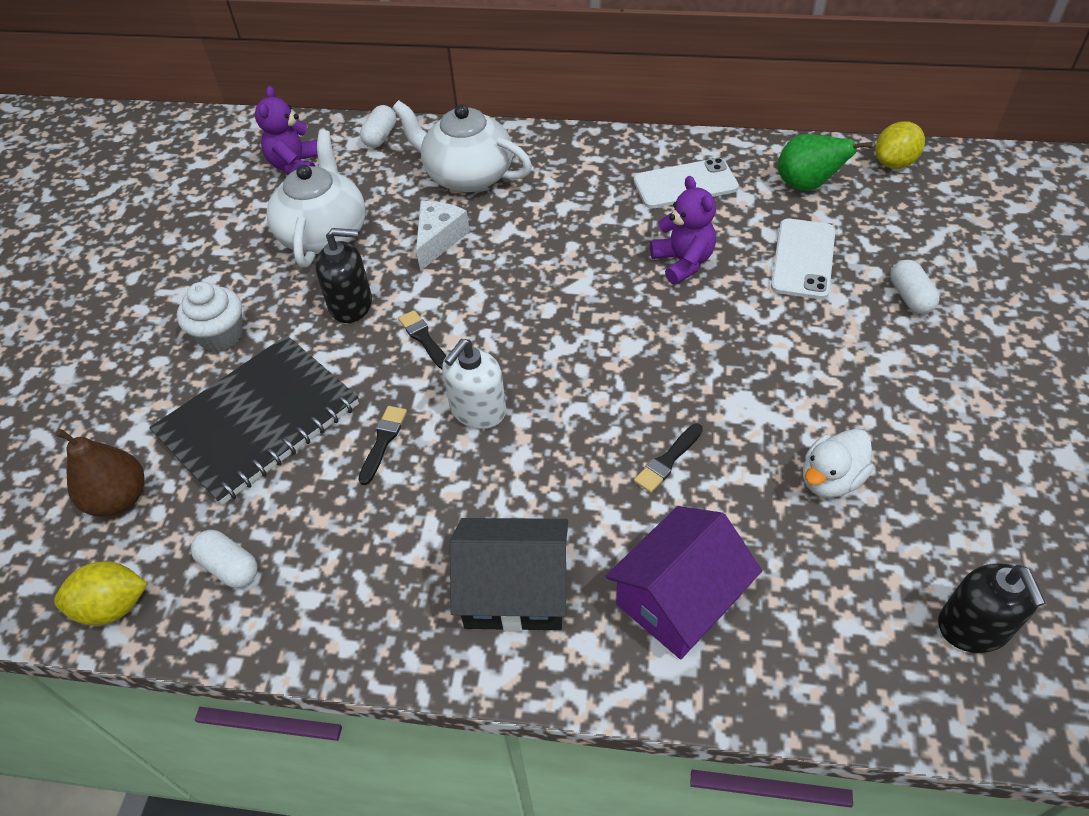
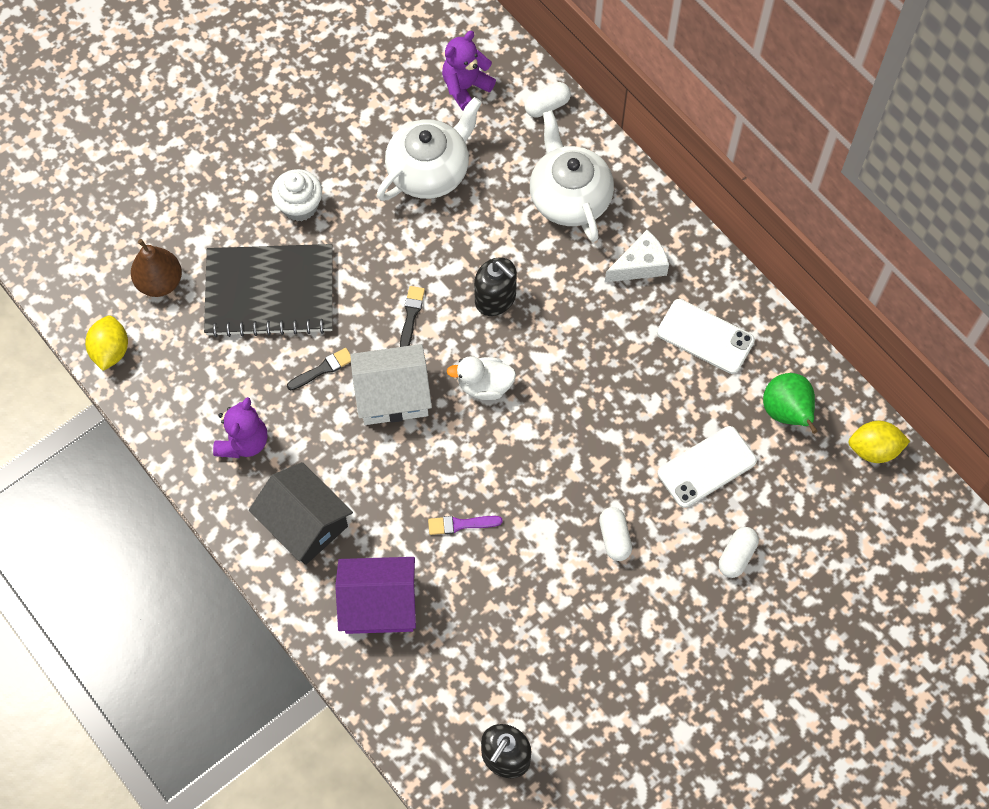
camera: 40 degrees right, 15 degrees up
(113, 606) = (111, 351): yellow lemon -> yellow lemon turned 60 degrees clockwise
(229, 567) = (181, 378): white capsule -> white capsule (614, 538)
(351, 304) = (393, 249): black soap dispenser -> black soap dispenser (495, 298)
(439, 240) = (495, 241): white cheese -> white cheese (640, 265)
(478, 410) = (392, 395): white soap dispenser -> white house
(668, 460) = (461, 524): black brush -> purple brush
(683, 262) = (627, 399): purple teddy bear -> purple teddy bear (243, 442)
(830, 479) = (534, 618): white duck -> white duck (484, 385)

